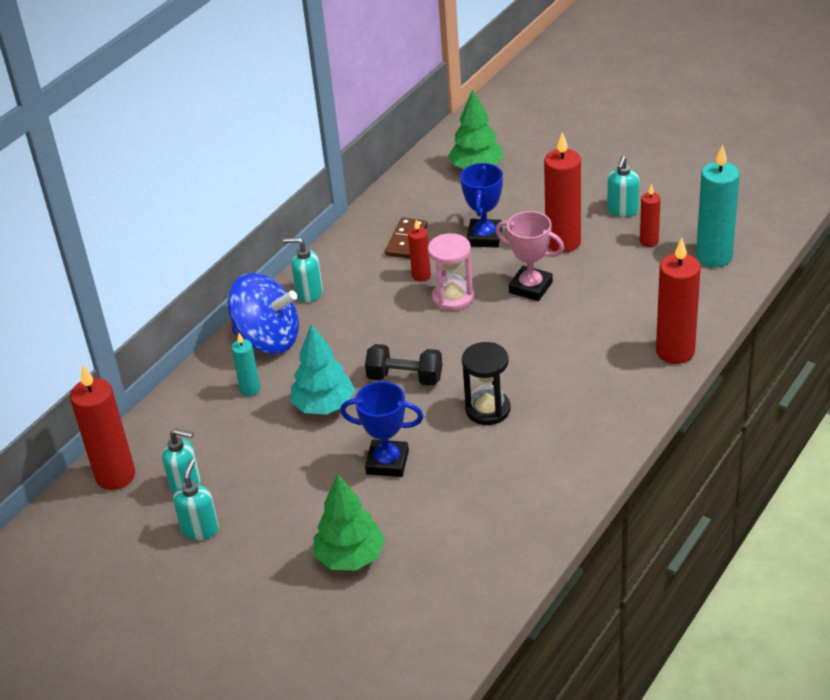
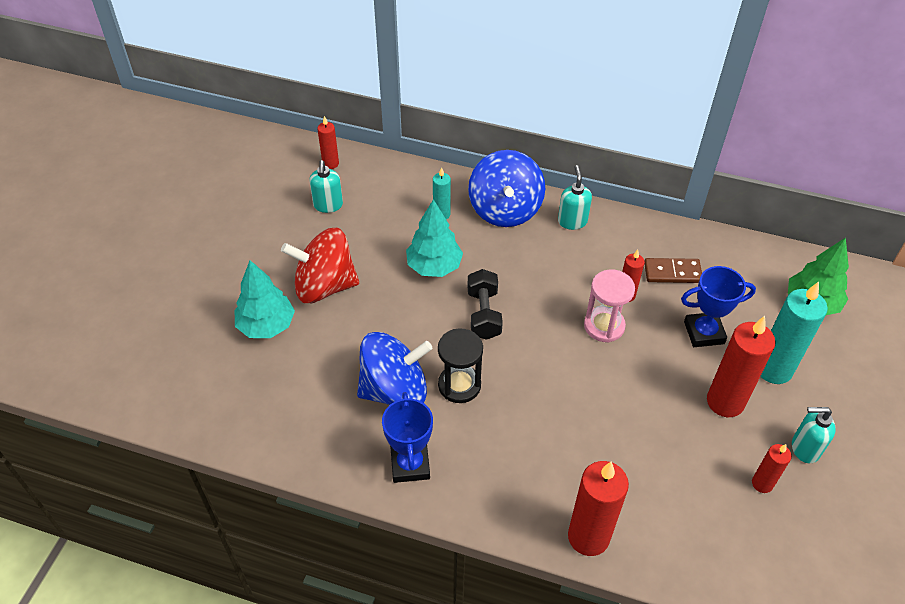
camera: 70 degrees right, 10 degrees up
(115, 476) = (330, 163): red candle -> red candle, size x0.53
(200, 529) = (284, 226): turquoise soap dispenser -> none
(312, 500) = (324, 286): none -> red spinning top
(350, 557) = (266, 325): green tree -> turquoise tree
(387, 462) = (377, 325): blue trophy -> blue trophy (410, 465)
(477, 458) = (395, 390): none -> blue spinning top
(530, 287) = (642, 386): pink trophy -> none
(714, 257) = (763, 556): turquoise candle -> turquoise candle (773, 369)

